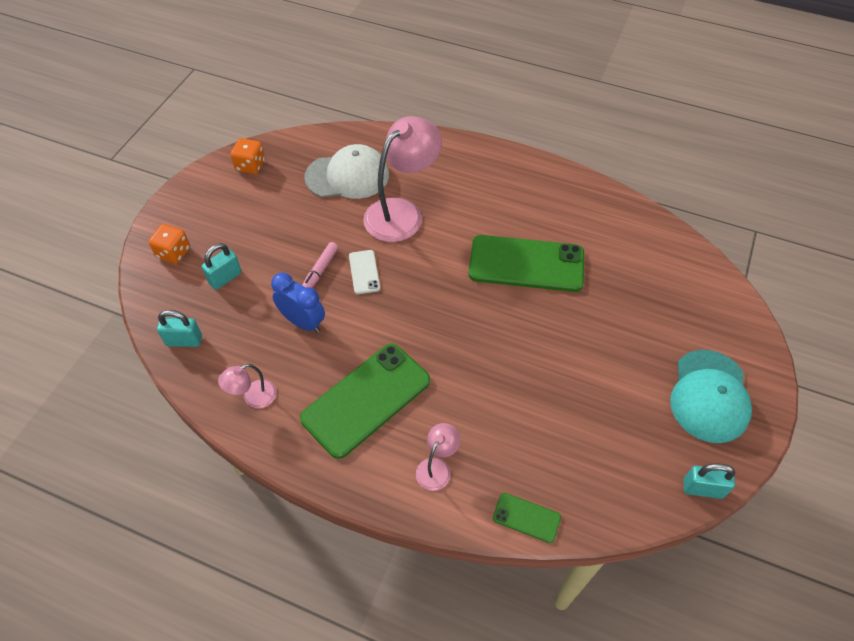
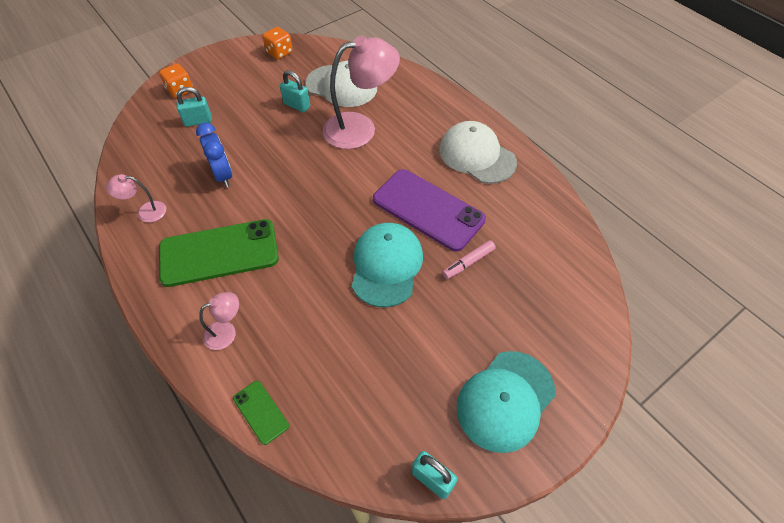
camera: 30 degrees right, 0 degrees up
(184, 341) = (136, 151): turquoise padlock -> turquoise padlock (297, 105)
(320, 270) = (266, 144): pink marker -> pink marker (468, 262)
(364, 272) = (296, 159): white phone -> none
(526, 264) = (428, 209): green phone -> purple phone
(530, 193) = (477, 156): none -> white cap
(530, 333) = (386, 265): none -> turquoise cap

